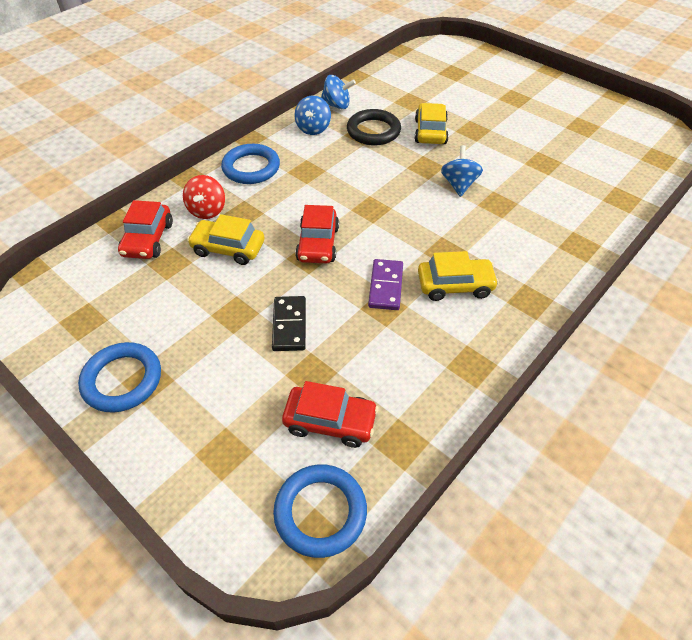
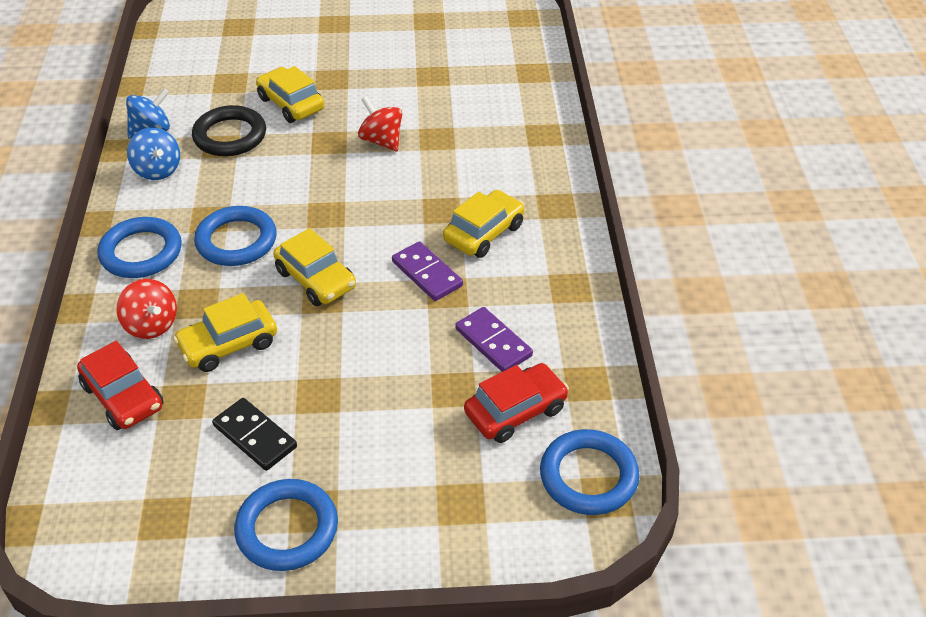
camera: 45 degrees left, 5 degrees down
(289, 325) = (383, 366): black domino -> black domino (255, 436)
(304, 192) = (236, 241): none -> blue ring
(318, 244) = (316, 279): red car -> yellow car
(373, 363) = (493, 342): none -> purple domino
(459, 184) = (381, 141): blue spinning top -> red spinning top

